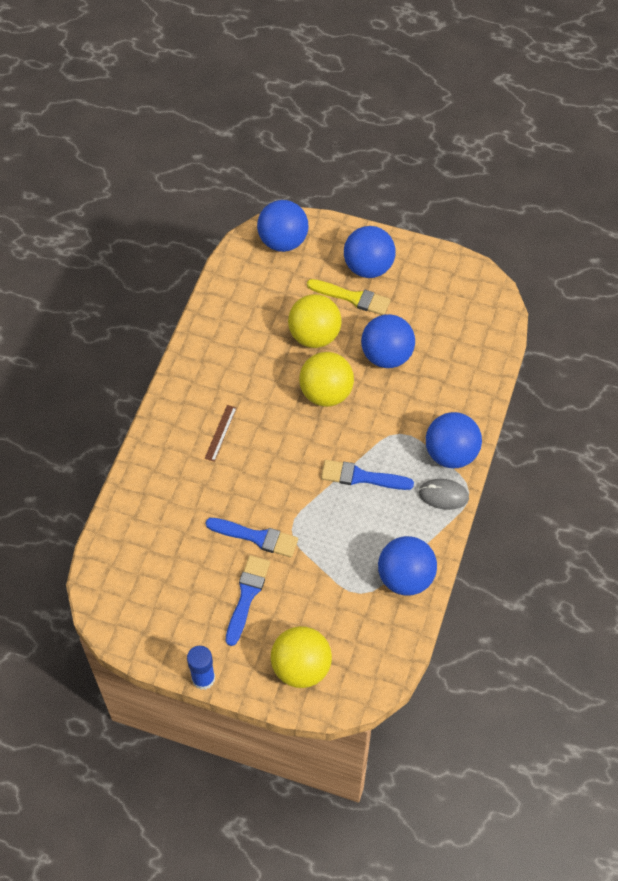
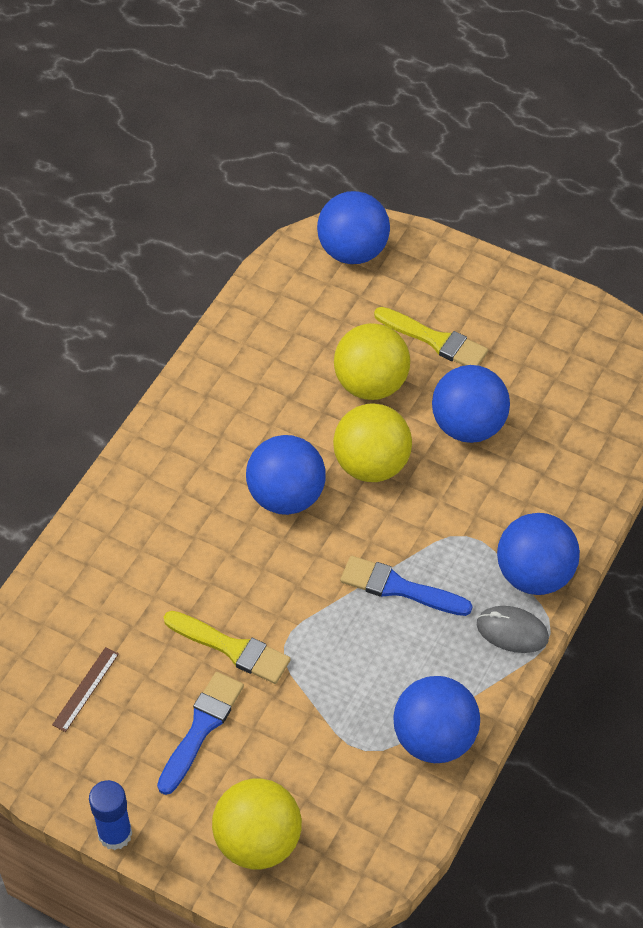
camera: 10 degrees right, 5 degrees down
(220, 433) = (211, 497): brown ruler -> brown ruler (85, 689)
(256, 537) = (232, 648): blue brush -> yellow brush
(368, 267) = (466, 302): blue ball -> blue ball (286, 496)

